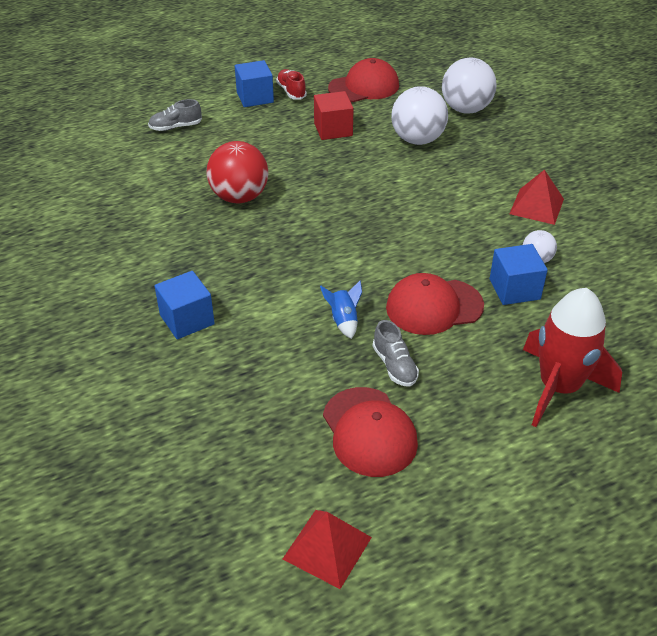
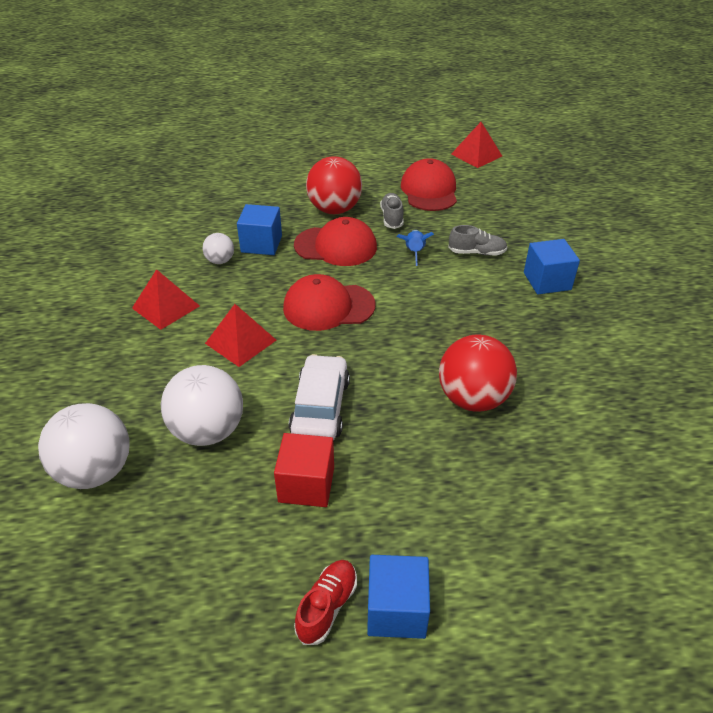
camera: 160 degrees left, 0 degrees up
(175, 127) = (547, 565): grey shoe -> grey shoe (477, 252)
(291, 91) = (327, 607): red shoe -> red shoe turned 150 degrees counterclockwise
(351, 167) = (320, 407): none -> white car
(364, 87) = (199, 579): red cap -> red cap (328, 307)
(447, 195) = (240, 341): none -> red pyramid
(472, 360) = (334, 209): none -> red ball
(558, 387) = (291, 186): red rocket -> none

